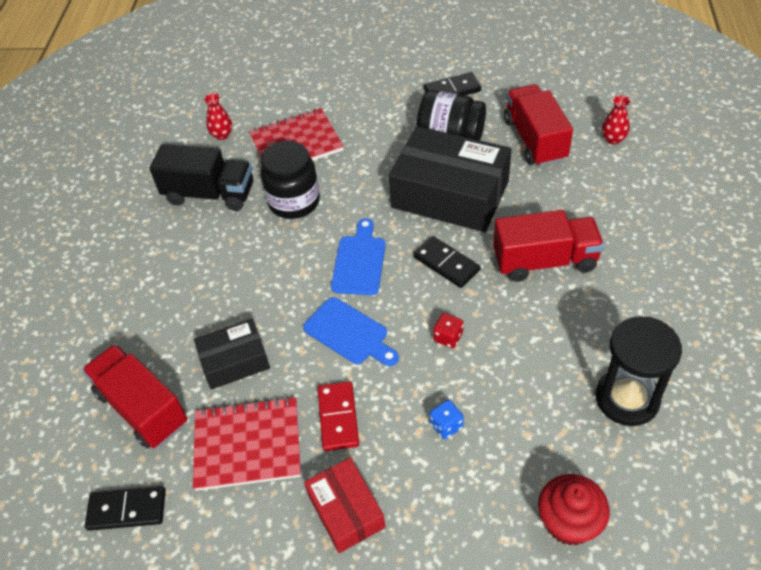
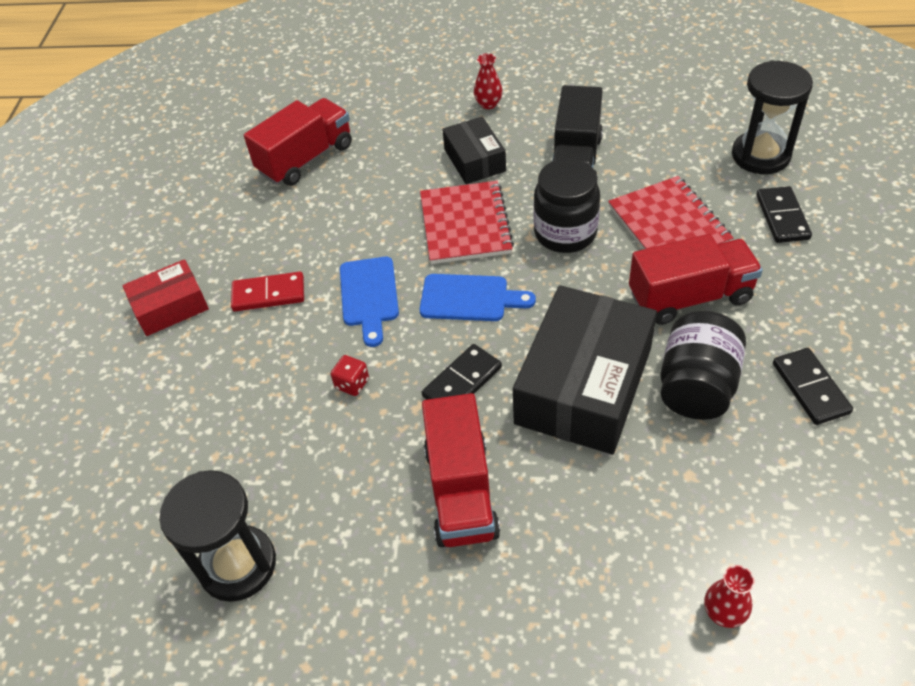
camera: 90 degrees right, 0 degrees up
(127, 510) = (211, 167): black domino -> black domino (782, 217)
(222, 135) = (676, 158): red vase -> red vase (488, 104)
(232, 91) = (760, 155): none -> black hourglass
(235, 361) = (347, 212): black box -> black box (474, 160)
(247, 445) = (253, 232): red notebook -> red notebook (465, 224)
(349, 333) = (369, 296): blue cutting board -> blue cutting board turned 45 degrees counterclockwise
(446, 426) = (240, 382): blue dice -> none
(535, 140) = (707, 494): red truck -> red truck (690, 297)
(569, 522) = (107, 488): red cupcake -> none

